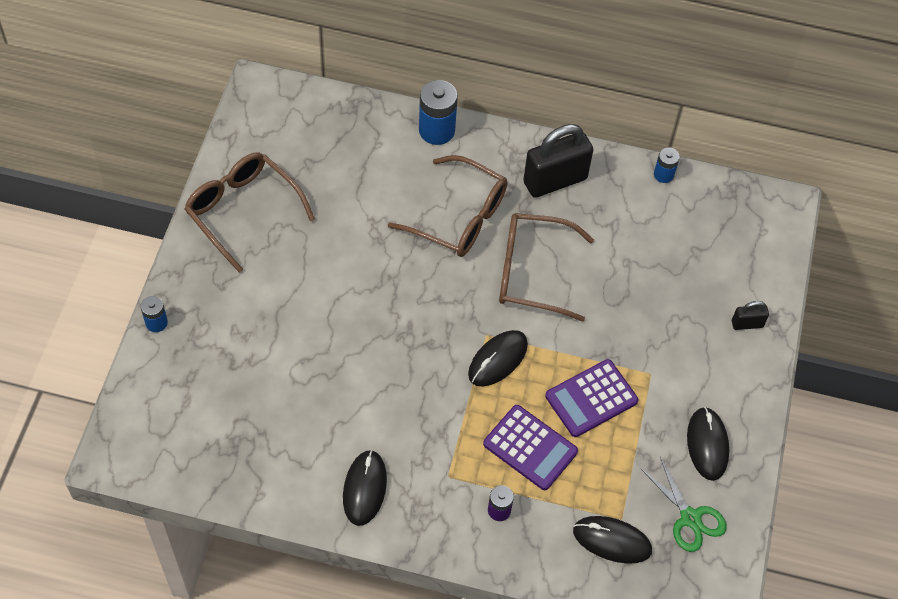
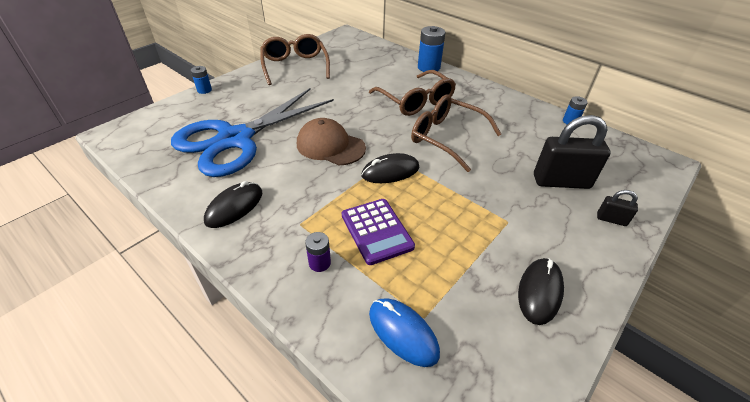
camera: 30 degrees right, 15 degrees down
(280, 393) = (235, 139): none -> blue scissors
(404, 350) = (330, 146): none -> brown cap
(555, 180) = (490, 104): black padlock -> black padlock (561, 181)
(591, 399) = (448, 219): purple calculator -> none
(612, 541) = (403, 332): black mouse -> blue mouse
(690, 518) = (494, 349): green scissors -> none

